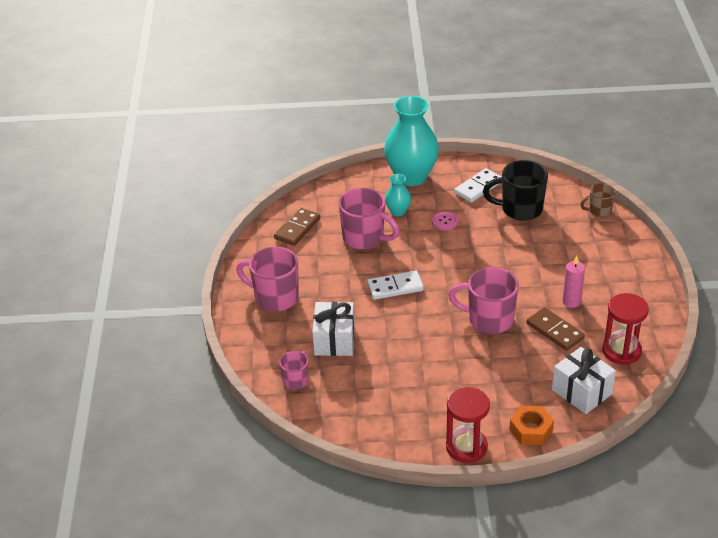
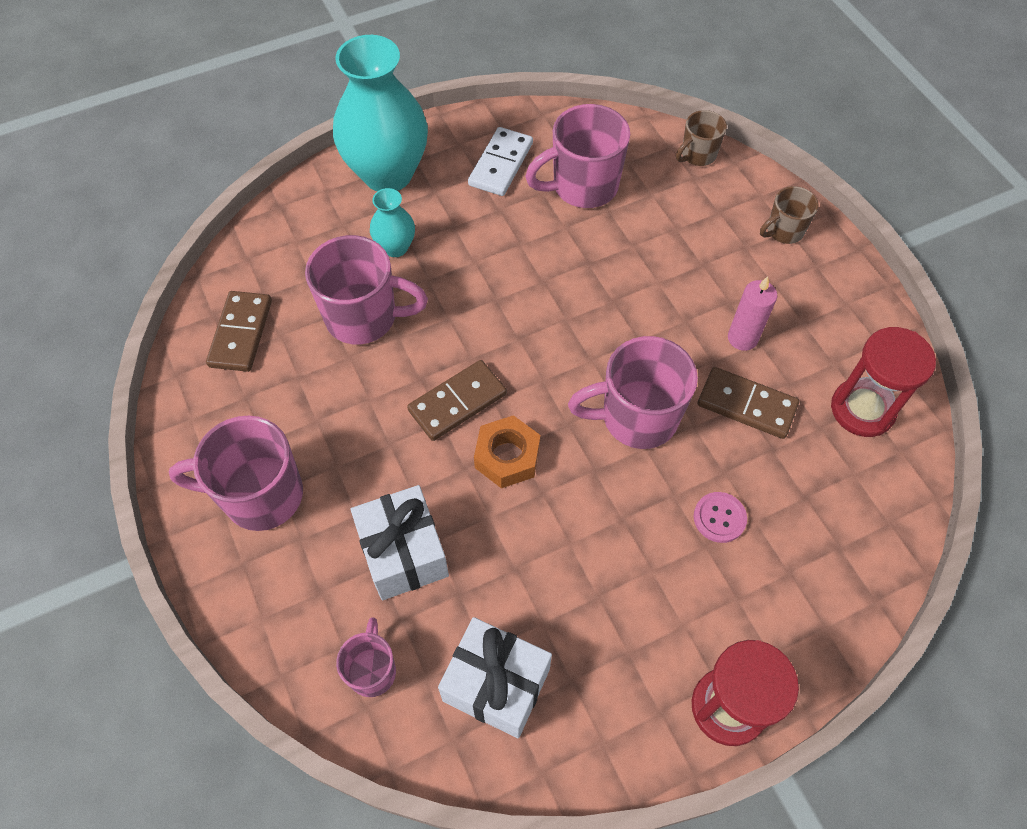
camera: 25 degrees left, 20 degrees up
(395, 287) = (457, 402): white domino -> brown domino
(445, 221) = (479, 244): pink button -> pink button (719, 518)
(520, 209) = (582, 187): black mug -> pink mug
(531, 430) = (810, 626): orange nut -> orange nut (507, 457)
(582, 392) = (846, 514): white gift -> white gift (496, 685)
(629, 259) = (783, 231): none -> brown mug

